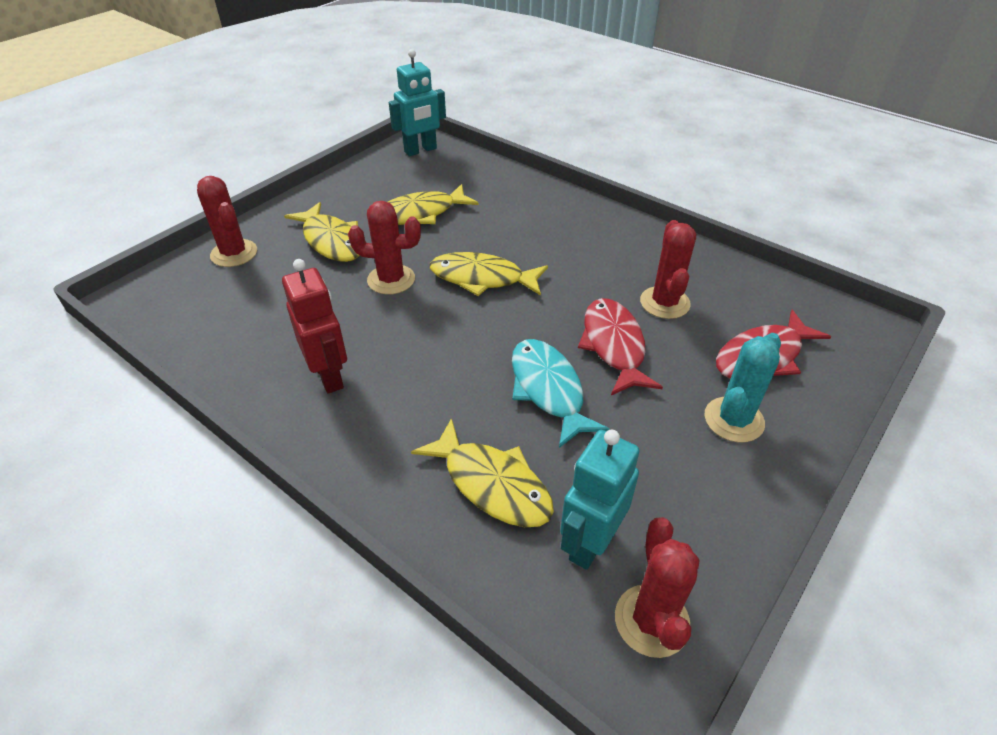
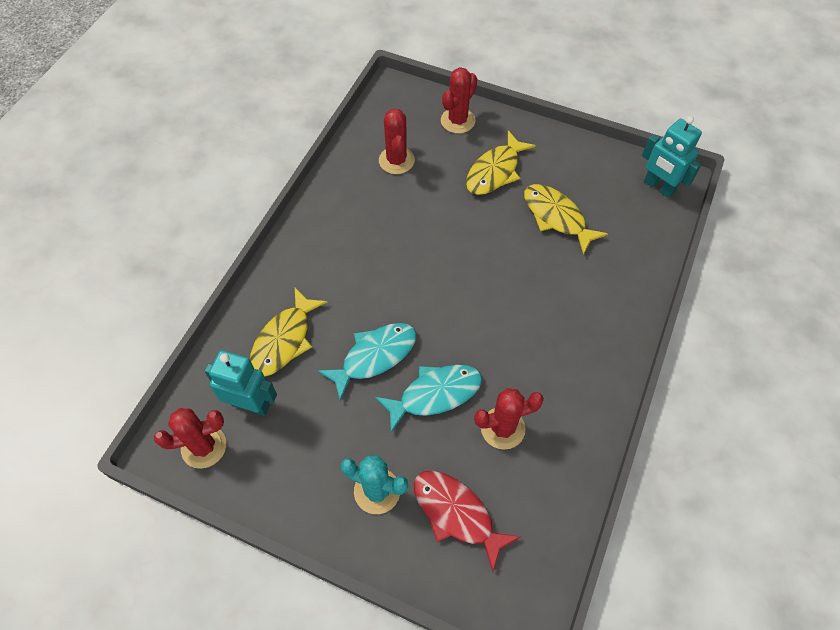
camera: 75 degrees right, 15 degrees up
(329, 376) = (353, 222): red robot -> none
(391, 280) = (462, 224): red cactus -> red cactus (396, 160)
(482, 278) = (486, 284): yellow fish -> none
(614, 346) = (435, 394): red fish -> turquoise fish

